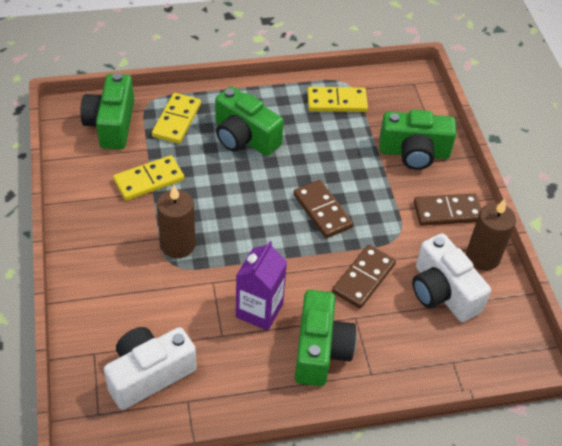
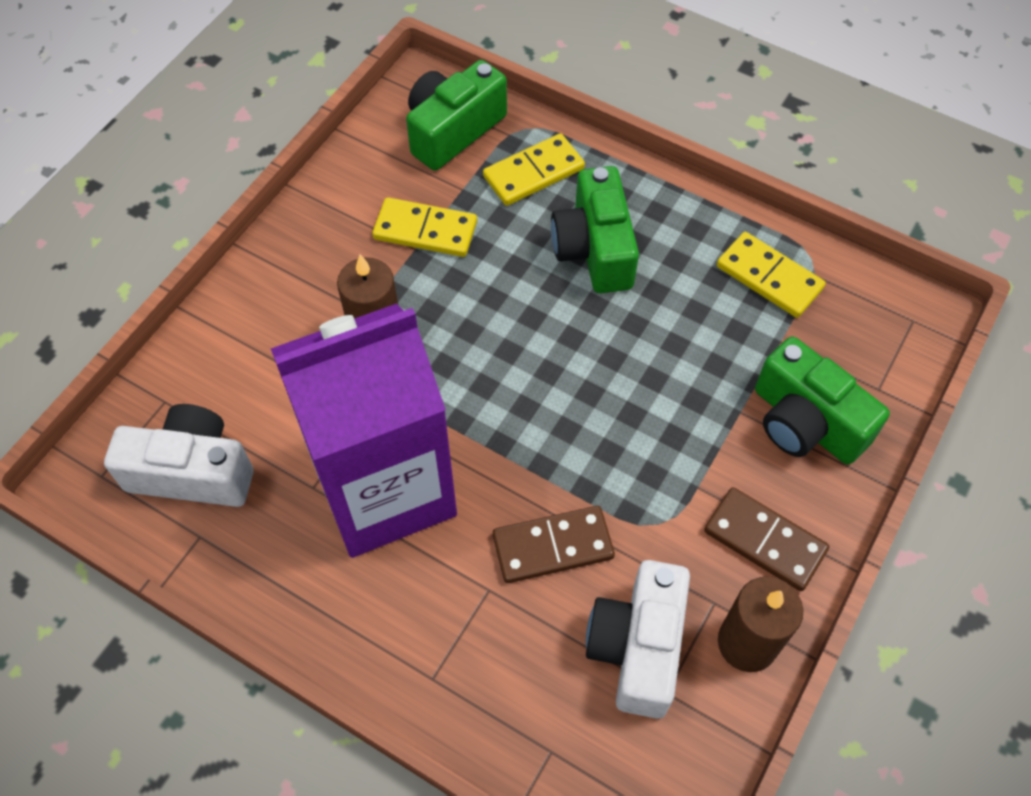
camera: 45 degrees right, 10 degrees up
(259, 310) = (385, 489): purple carton -> purple carton, size x2.02
(320, 350) = (403, 597): green camera -> none
(322, 211) = (593, 416): brown domino -> none

